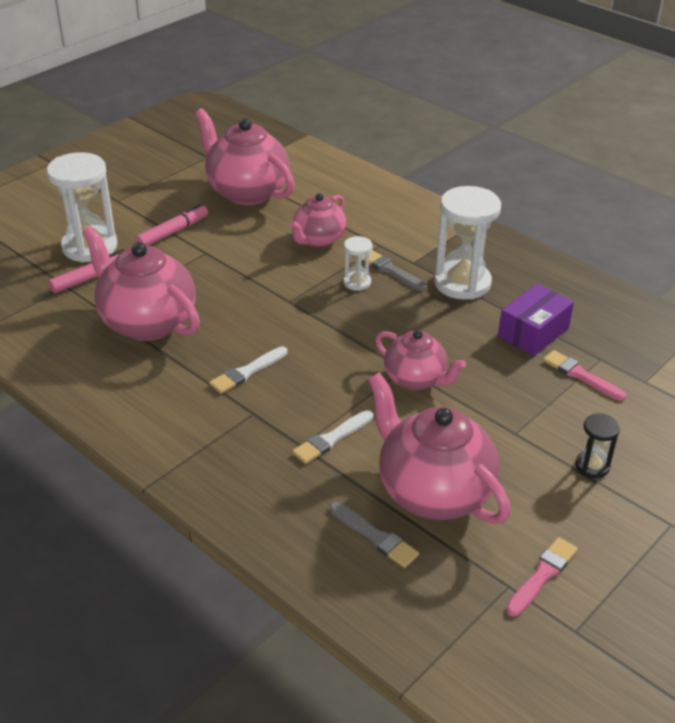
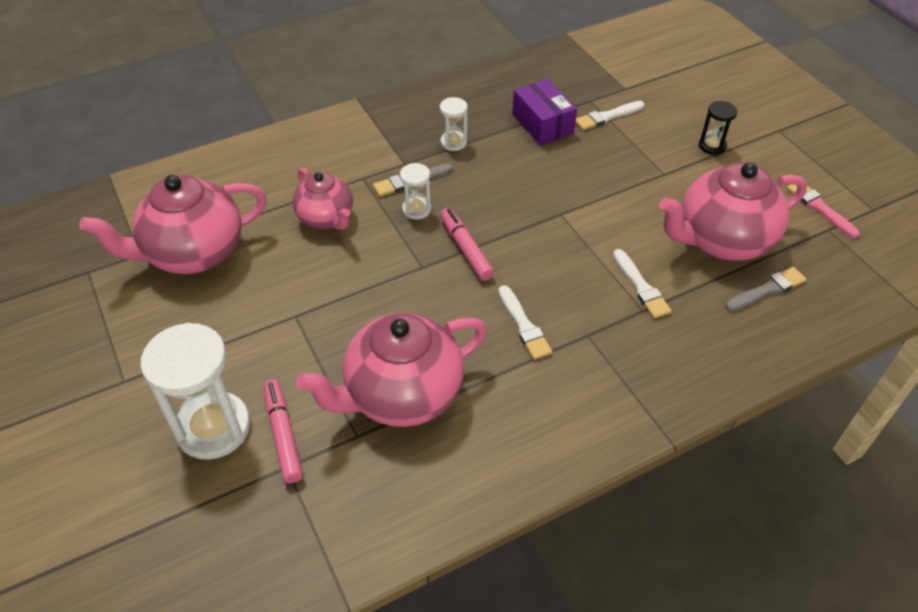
camera: 70 degrees left, 10 degrees up
(172, 232) = (234, 337): pink marker -> pink marker (466, 249)
(416, 379) = (578, 210): pink teapot -> none
(462, 283) = (453, 142): white hourglass -> white hourglass, size x0.49
(581, 375) = (607, 117): pink brush -> white brush

